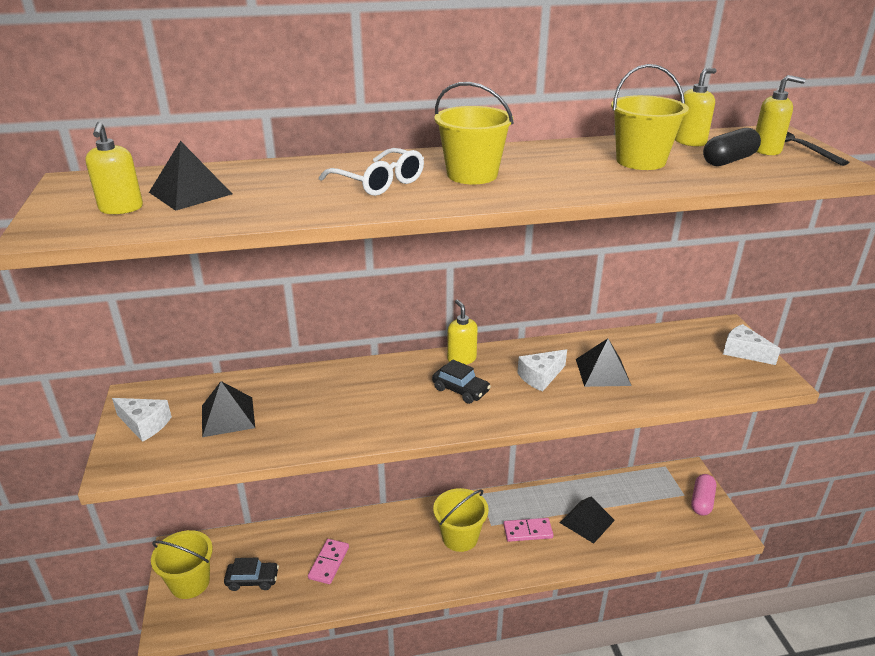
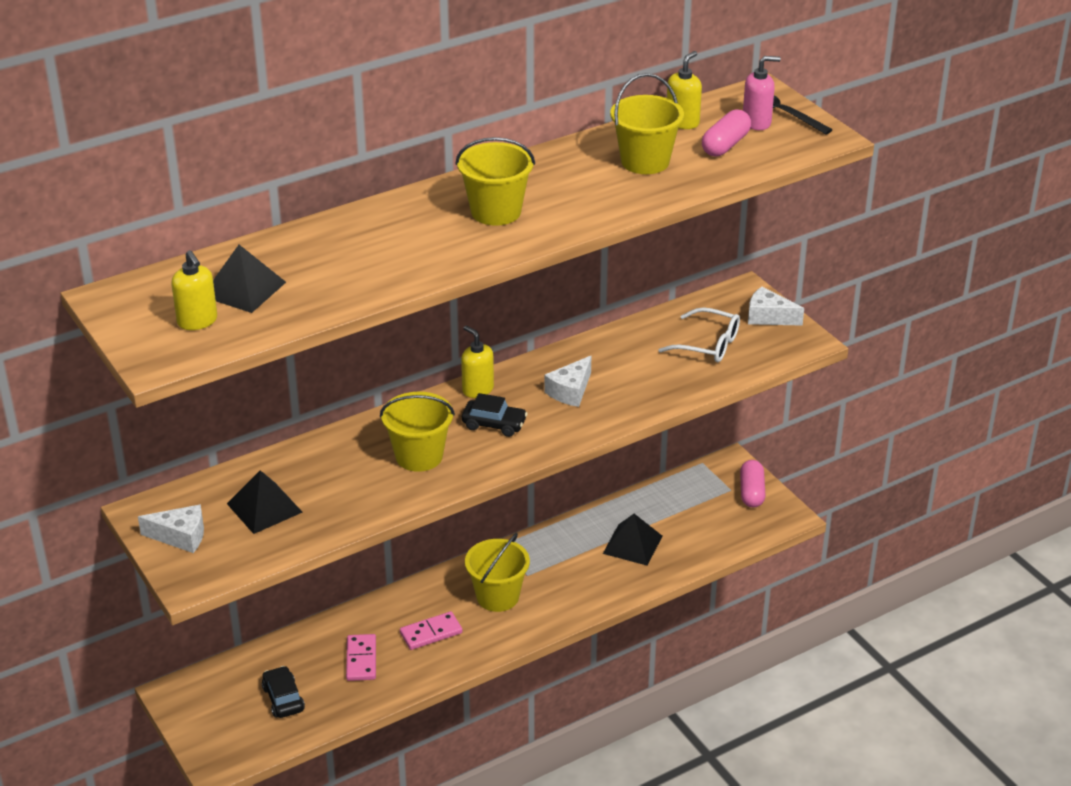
camera: 20 degrees left, 5 degrees up
(190, 582) = (211, 720): yellow bucket -> yellow bucket (419, 456)
(252, 580) = (283, 699): black car -> black car turned 90 degrees counterclockwise
(379, 183) = (415, 240): white glasses -> white glasses (708, 345)
(527, 531) = (571, 571): pink domino -> pink domino (431, 633)
(602, 372) = (632, 371): black pyramid -> none
(729, 160) = (725, 145): black capsule -> pink capsule
(766, 150) = (757, 122): yellow soap dispenser -> pink soap dispenser

